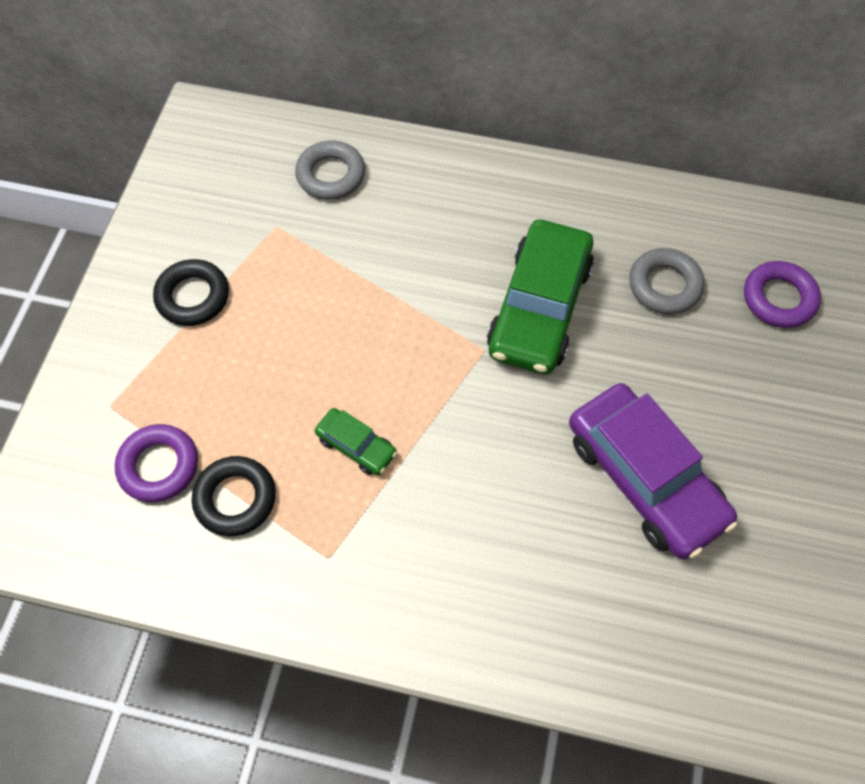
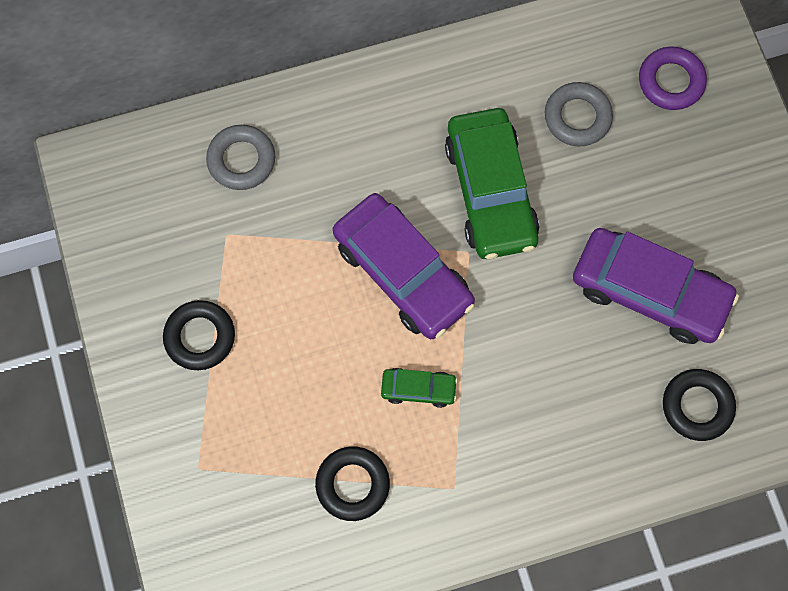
camera: 30 degrees left, 10 degrees up
(159, 466) = (274, 493): purple ring -> none
(410, 336) = (402, 272): none -> purple car
(630, 618) = (697, 406): none -> black ring

